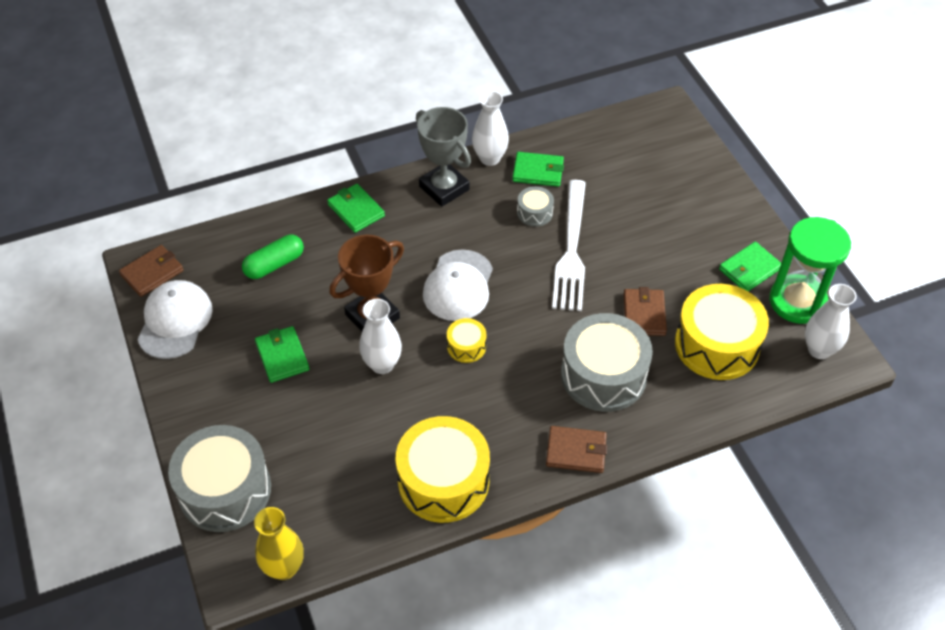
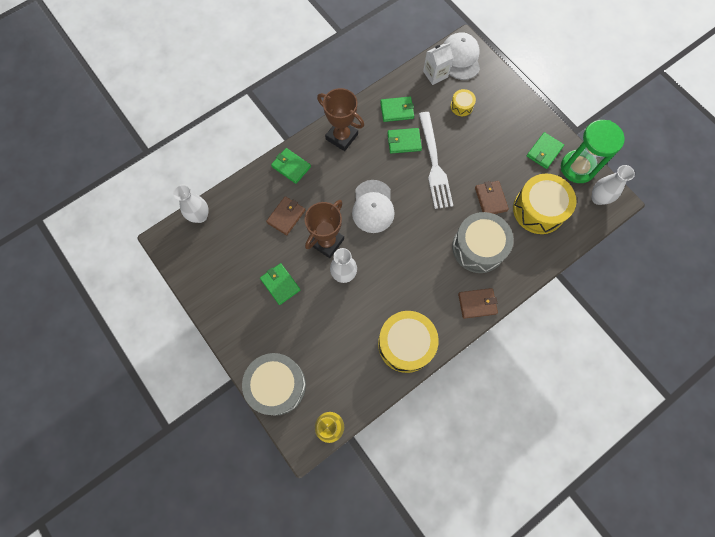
camera: 15 degrees left, 20 degrees up
(152, 273) = (176, 245): brown wallet -> brown wallet (286, 216)
(175, 321) = (203, 277): white cap -> white cap (460, 58)
(274, 264) = (252, 219): green capsule -> none
(444, 188) = (341, 137): grey trophy -> brown trophy
(466, 346) = (391, 248): yellow drum -> yellow drum (461, 106)
(490, 158) = (363, 107): white vase -> white vase (200, 216)
(534, 213) = (404, 142): grey drum -> green wallet
(611, 138) = (435, 74): none -> white carton

